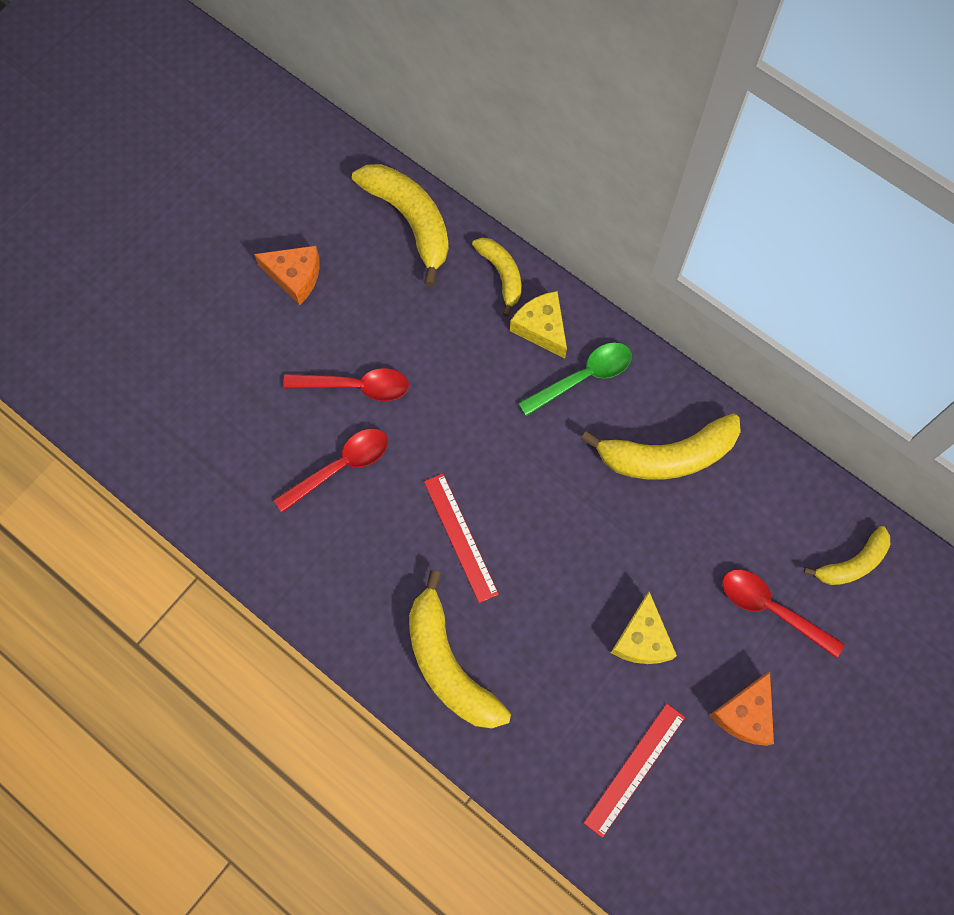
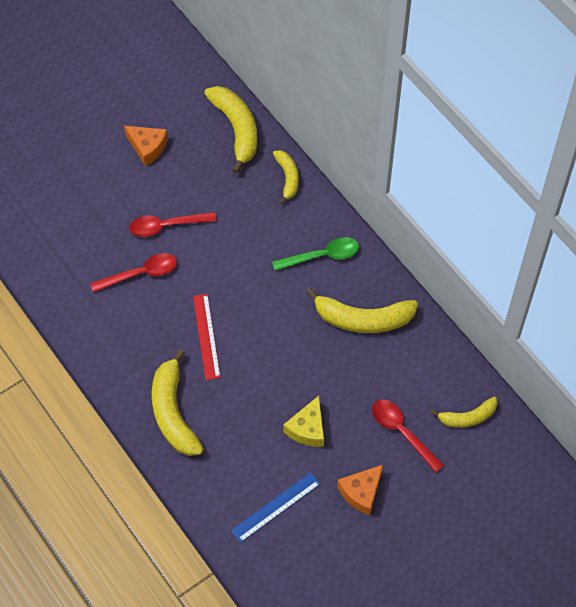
camera: 15 degrees right, 10 degrees down
(356, 386) = (166, 226): red spoon -> red spoon turned 150 degrees clockwise
(541, 328) = (304, 218): yellow cheese -> none
(634, 769) = (276, 507): red ruler -> blue ruler

